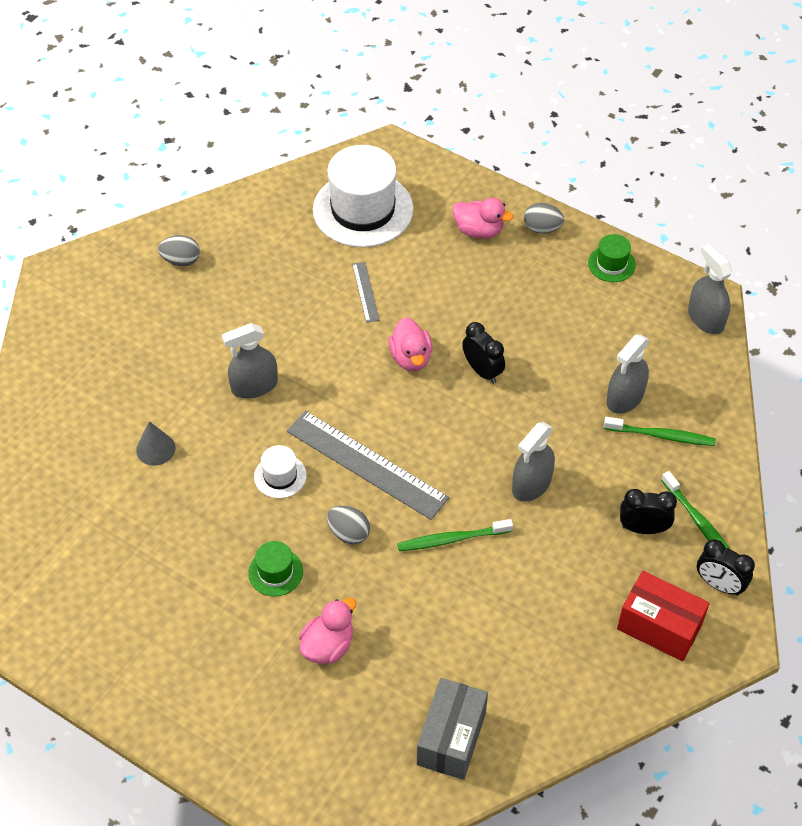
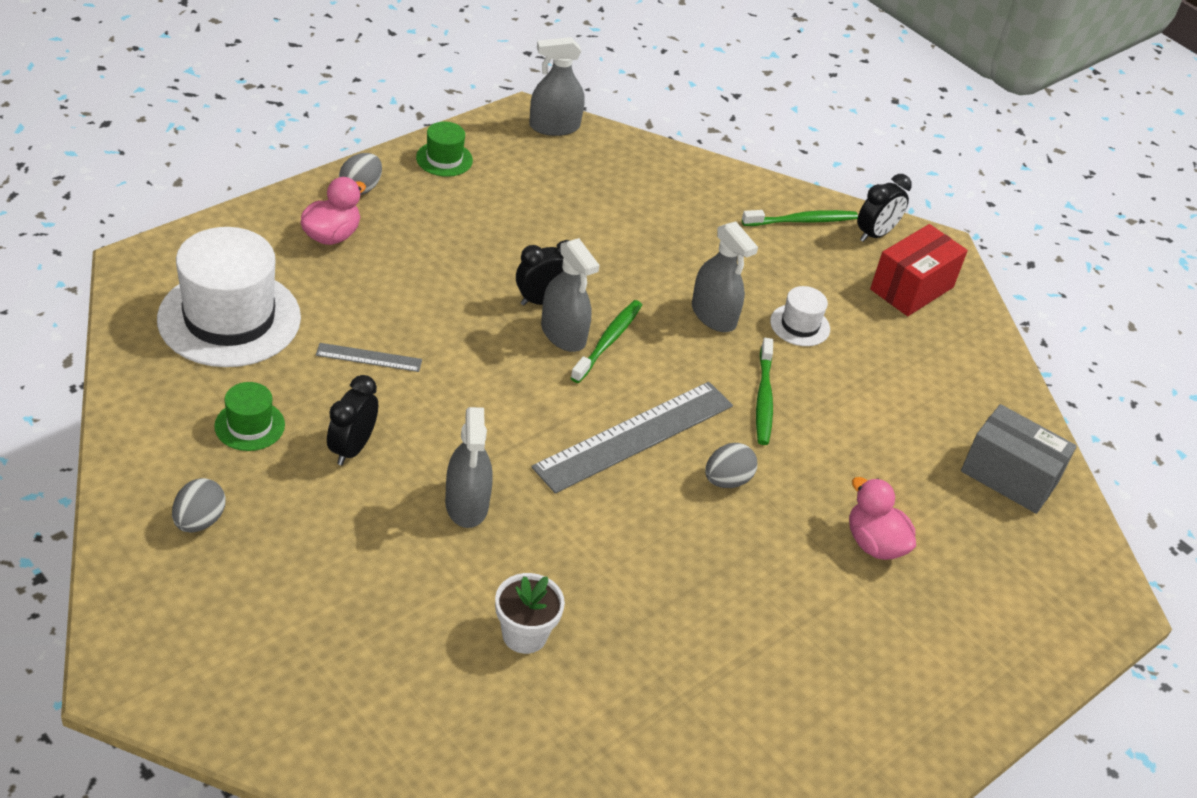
camera: 80 degrees left, 10 degrees down
(155, 449) = (524, 635): grey cone -> white flower pot
(275, 572) = (760, 563): green hat -> green hat (249, 425)
(280, 476) = (620, 519): white hat -> white hat (800, 325)
(411, 358) = (494, 351): pink duck -> none
(625, 398) = (630, 213): grey spray bottle -> grey spray bottle (563, 334)
(643, 528) = (795, 258): black clock -> black clock (352, 448)
(661, 436) = (688, 207): green toothbrush -> green toothbrush (608, 341)

